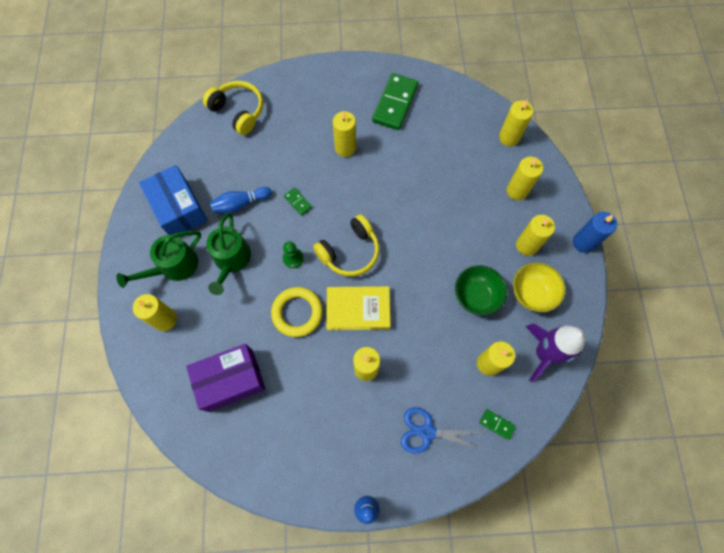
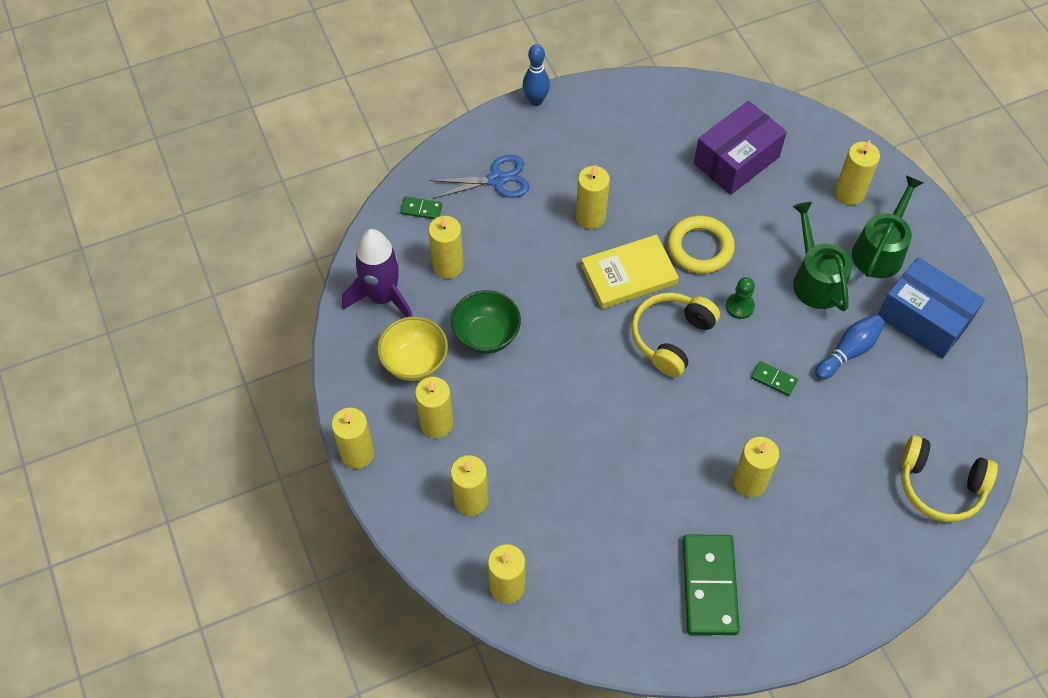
camera: 160 degrees right, 10 degrees down
(583, 242) = (357, 453): blue candle -> yellow candle

